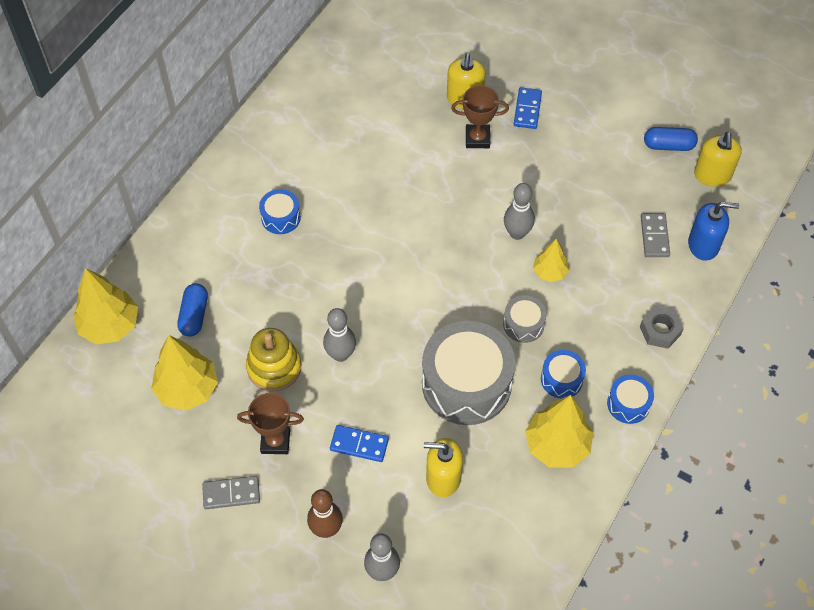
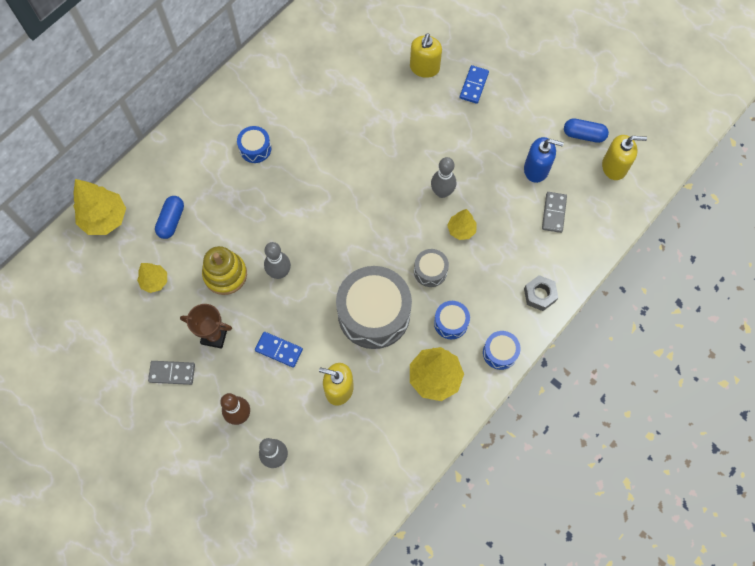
camera: 10 degrees right, 10 degrees up
(188, 389) = (155, 281): yellow tree -> yellow tree, size x0.58
(477, 138) = (427, 105): brown trophy -> none
(703, 245) = (592, 227): blue soap dispenser -> blue soap dispenser (536, 169)
(712, 175) = (614, 167): yellow soap dispenser -> yellow soap dispenser turned 105 degrees counterclockwise

